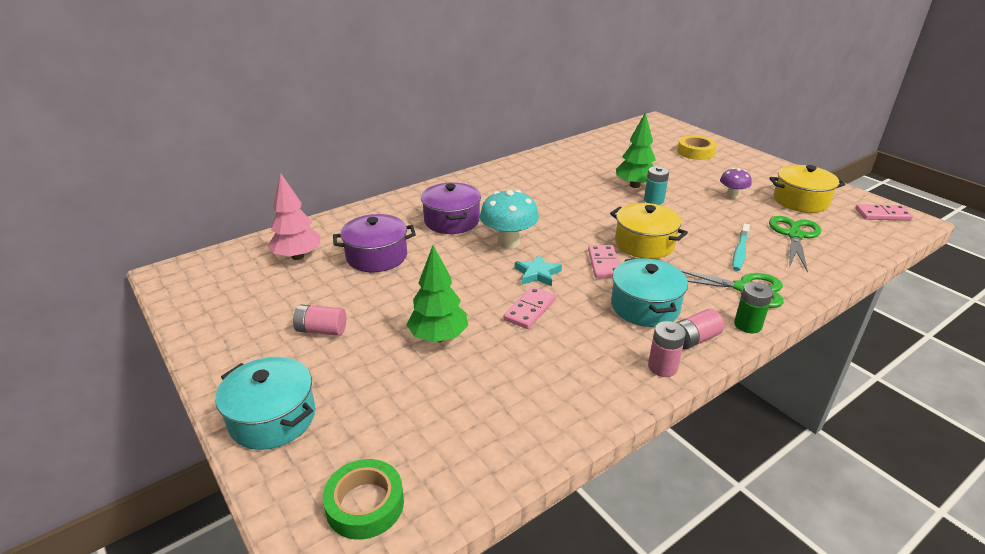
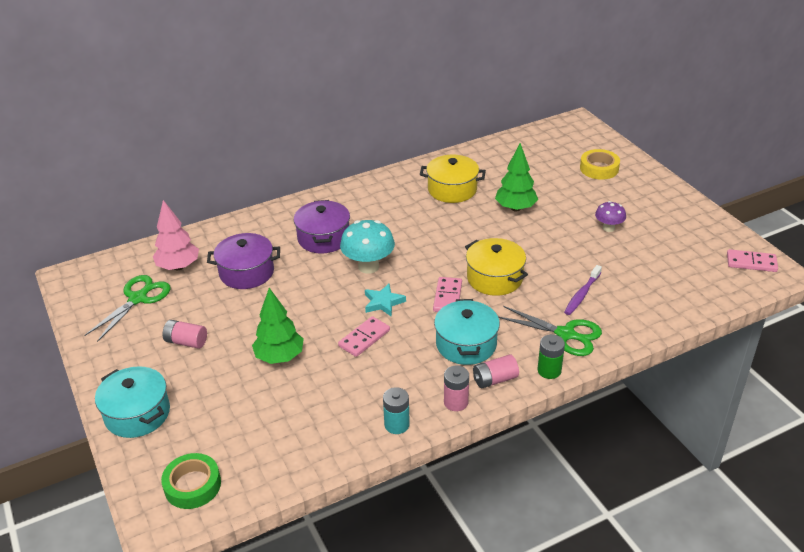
camera: 10 degrees right, 5 degrees up
(654, 200) = (526, 228): turquoise battery -> turquoise battery (397, 424)
(740, 252) = (581, 294): turquoise toothbrush -> purple toothbrush
(794, 235) = (646, 280): green scissors -> green scissors (138, 299)
(800, 201) = (676, 239): yellow pot -> yellow pot (452, 189)

